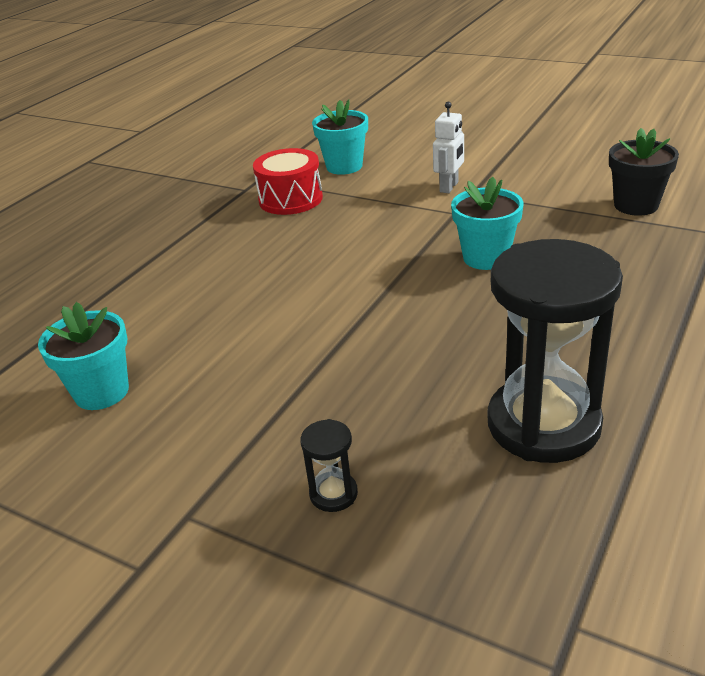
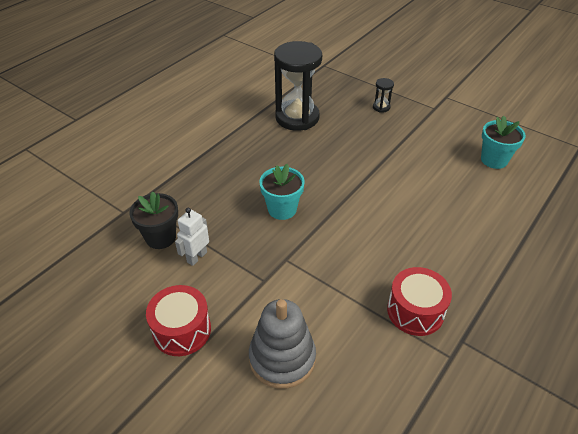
camera: 175 degrees left, 10 degrees up
(344, 166) = (365, 358): turquoise flower pot -> none
(425, 155) = (282, 358): none -> grey stacking toy
(449, 187) = (278, 295): white robot -> white robot (196, 257)
(537, 153) = (182, 330): none -> red drum

